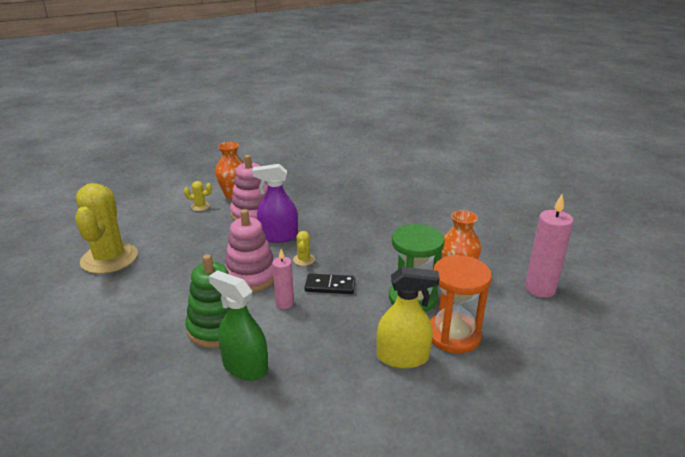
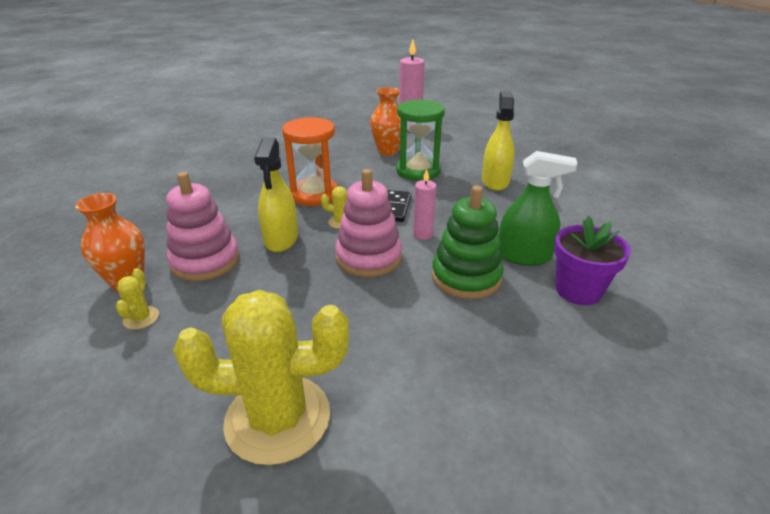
camera: 85 degrees left, 5 degrees up
(185, 399) = (578, 290): none -> purple flower pot
(245, 367) = (523, 256): green spray bottle -> green spray bottle turned 120 degrees counterclockwise
(278, 237) = (281, 239): purple spray bottle -> yellow spray bottle
(453, 335) = (466, 161): orange hourglass -> orange hourglass (314, 194)

